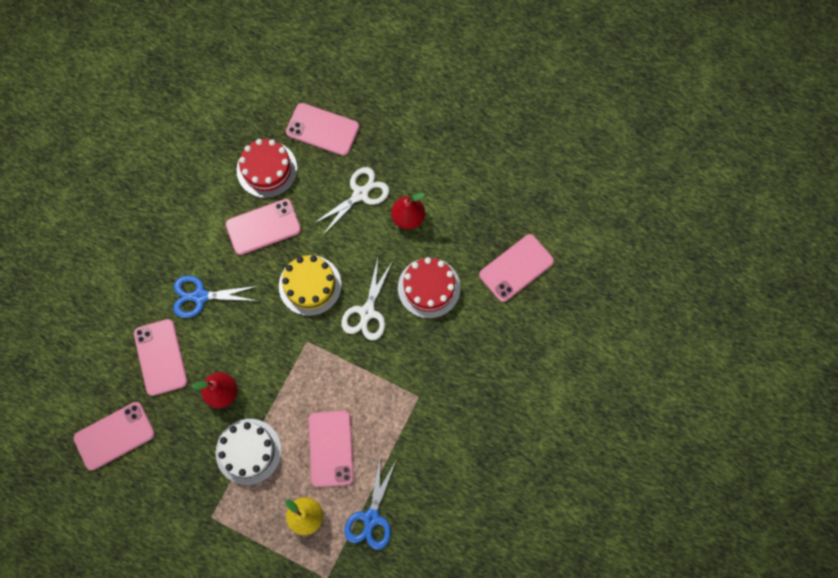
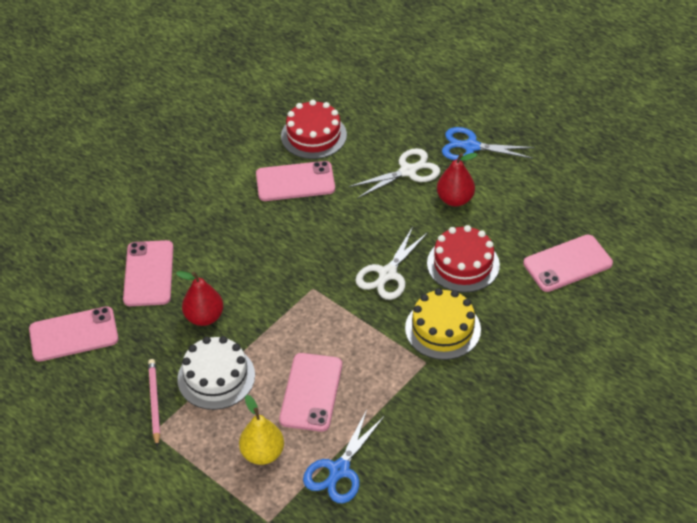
camera: 15 degrees right, 25 degrees down
(200, 296) = (209, 228): blue scissors -> blue scissors (471, 147)
(203, 488) = (154, 402): none -> pink pencil
(310, 285) = (330, 239): yellow cake -> yellow cake (442, 329)
(322, 129) = (382, 113): pink phone -> none

